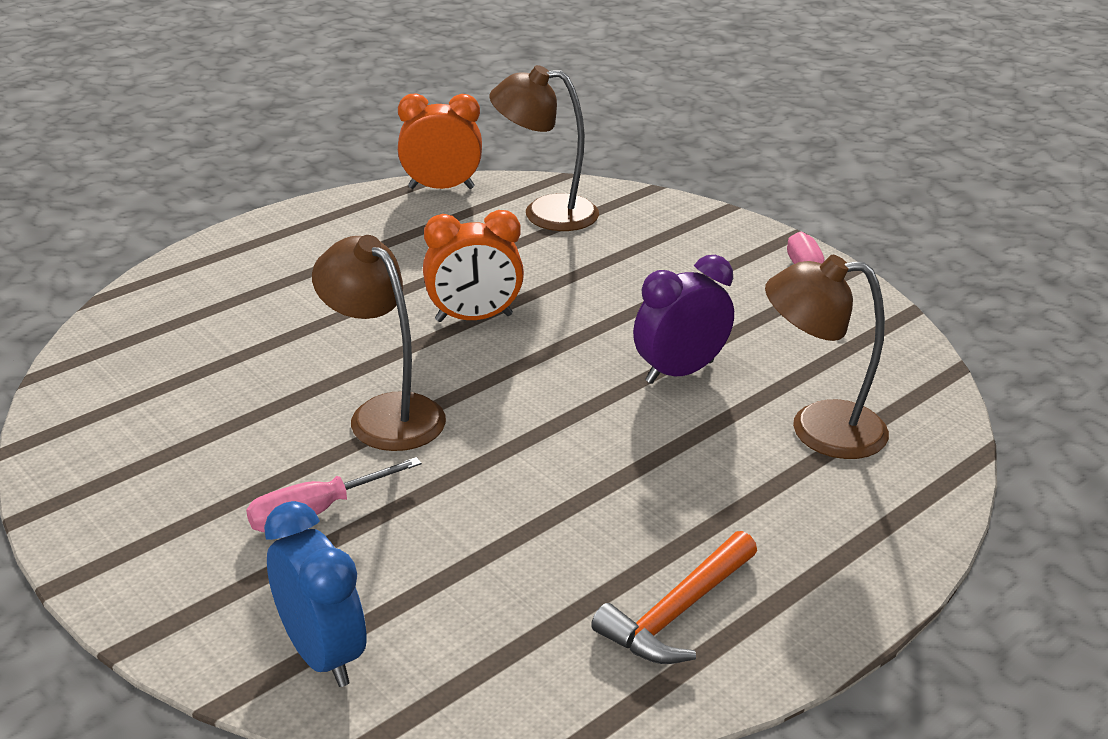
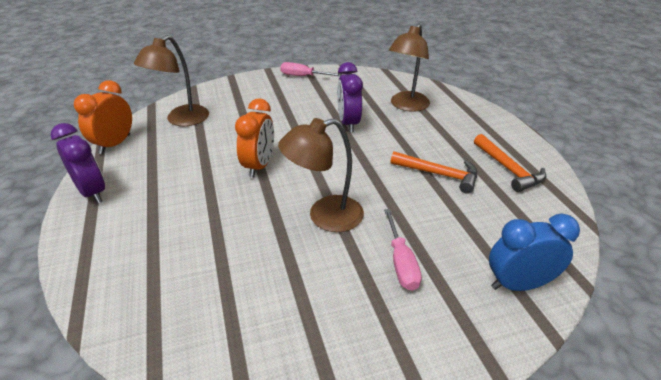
camera: 65 degrees left, 5 degrees up
(328, 215) = (92, 192): none -> purple clock
(586, 516) = (439, 174): none -> orange hammer

